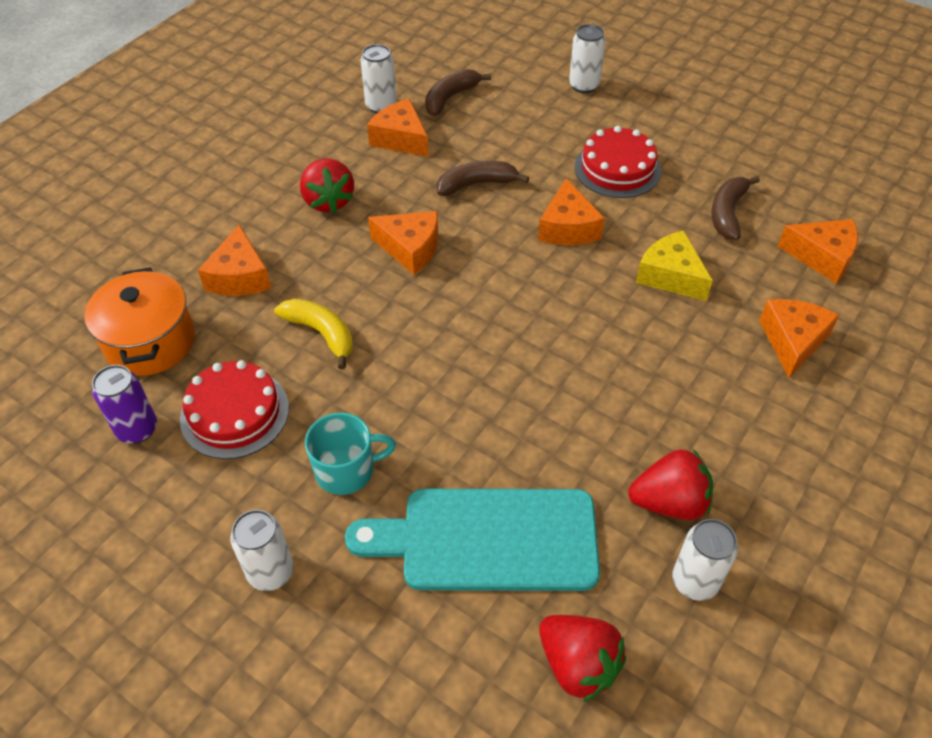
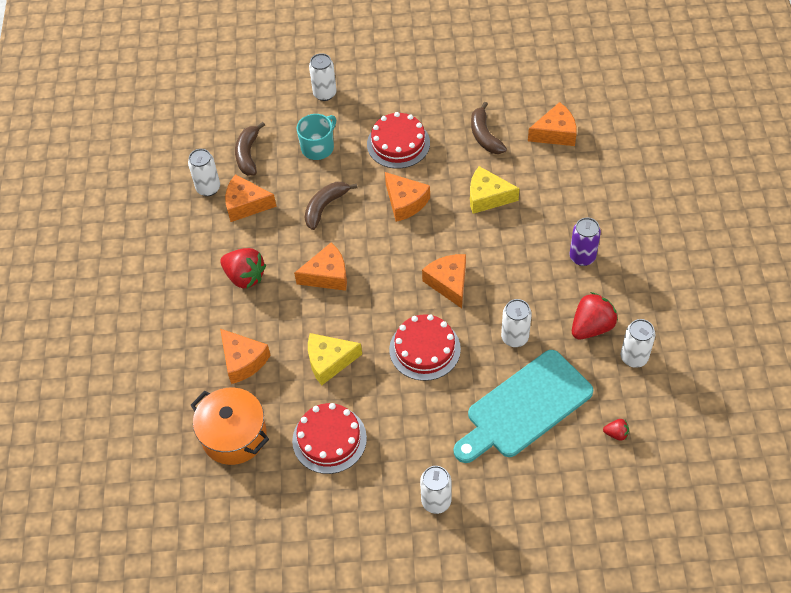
camera: 35 degrees left, 5 degrees up
(137, 429) = (284, 487): purple can -> purple can (582, 257)
(321, 333) = (329, 361): yellow banana -> yellow cheese
(346, 470) = (421, 425): turquoise mug -> turquoise mug (318, 147)
(436, 389) = (424, 349): none -> red cake
(555, 448) = (514, 337): none -> white can
(578, 665) = (616, 434): red strawberry -> red strawberry, size x0.48
(792, 341) = (579, 196): orange cheese -> orange cheese (449, 283)

